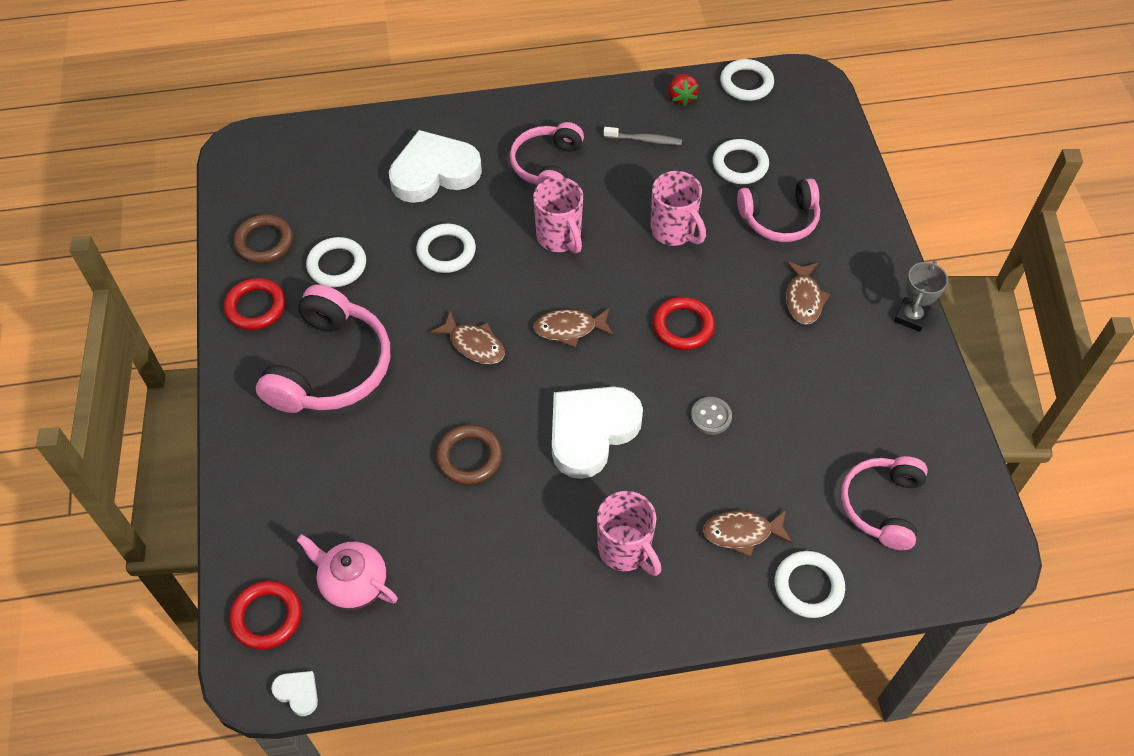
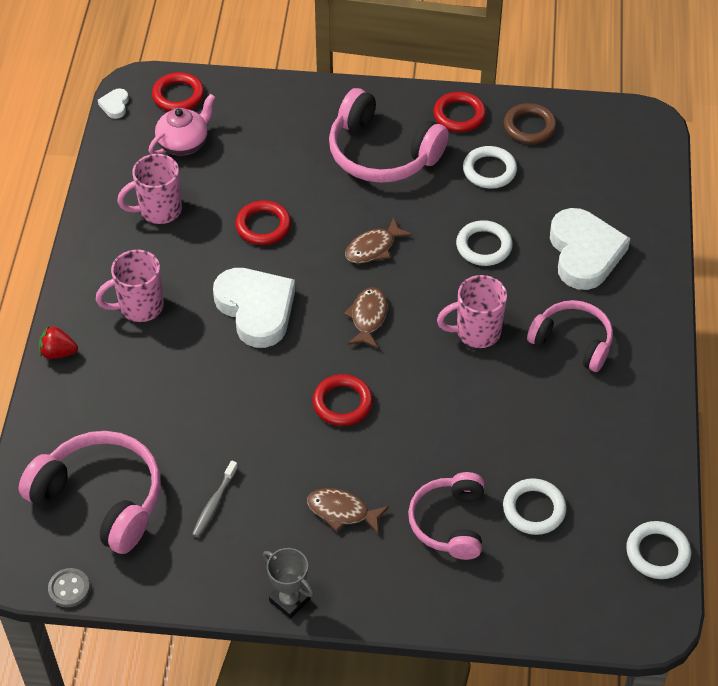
camera: 105 degrees right, 5 degrees down
(298, 693) = (115, 105): white heart -> white heart turned 135 degrees clockwise
(469, 457) = (263, 226): brown ring -> red ring
(644, 140) = (590, 432): grey toothbrush -> grey toothbrush (214, 503)
(673, 231) = (459, 425): pink mug -> pink mug (159, 210)
(681, 97) = (647, 483): red strawberry -> red strawberry (58, 352)
(711, 417) = (238, 398): grey button -> grey button (69, 588)
(742, 533) = (120, 388): brown fish -> none
(808, 586) = (54, 420): white ring -> none
(882, 506) = (101, 499): pink headphones -> pink headphones, size x1.52

